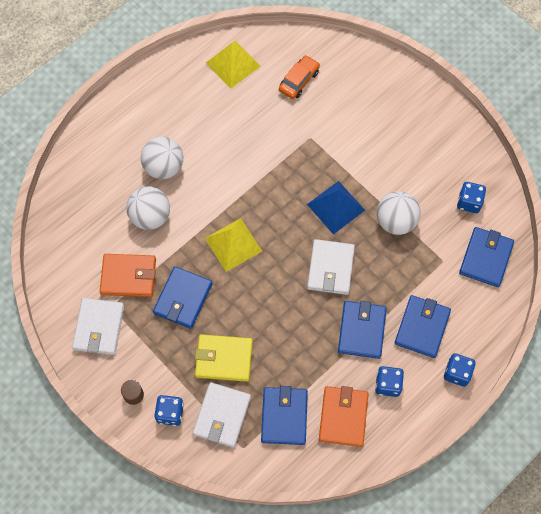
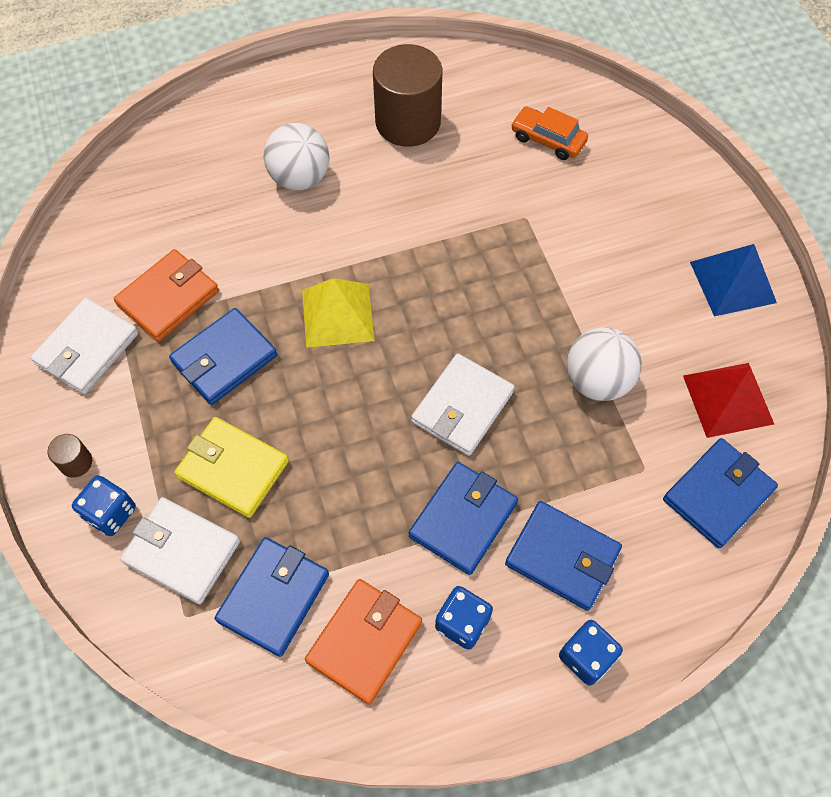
camera: 25 degrees right, 5 degrees down
(128, 276) = (168, 298): orange wallet -> orange wallet turned 75 degrees counterclockwise
(150, 216) = (245, 233): white ball -> none
(209, 103) = (408, 122): none -> brown cylinder
(222, 415) = (182, 552): white wallet -> white wallet turned 75 degrees clockwise
(233, 64) = (466, 87): yellow pyramid -> none
(299, 81) = (547, 140): orange car -> orange car turned 120 degrees counterclockwise
(336, 207) = (515, 324): blue pyramid -> blue pyramid (733, 282)
(422, 327) = (562, 557): blue wallet -> blue wallet turned 75 degrees clockwise
(469, 202) = (728, 399): blue dice -> red pyramid

